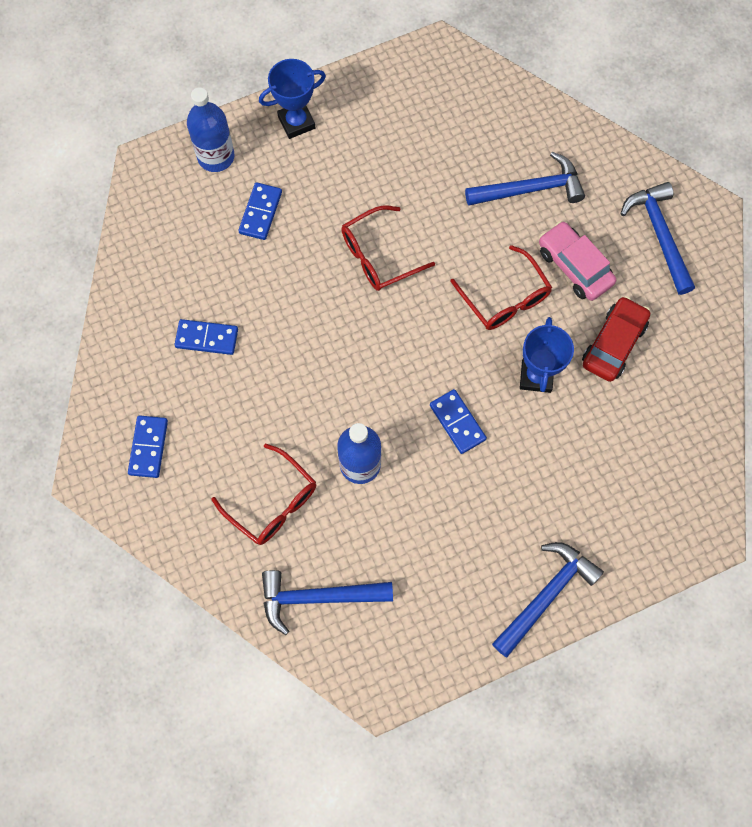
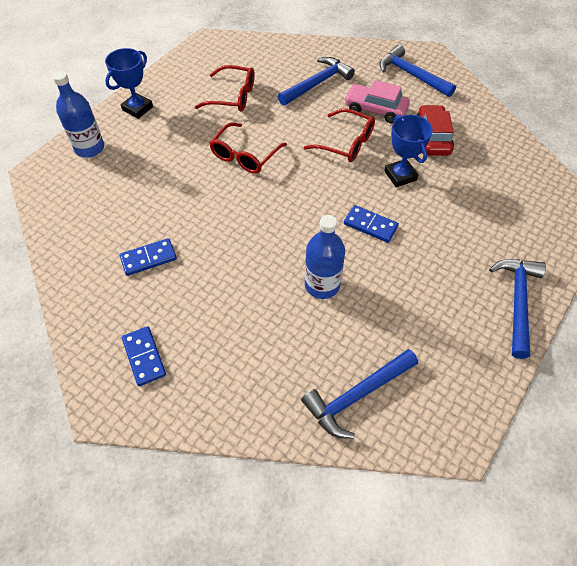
camera: 30 degrees left, 15 degrees down
(260, 212) = (143, 166): blue domino -> none
(272, 502) = (272, 345): red glasses -> red glasses (232, 96)

